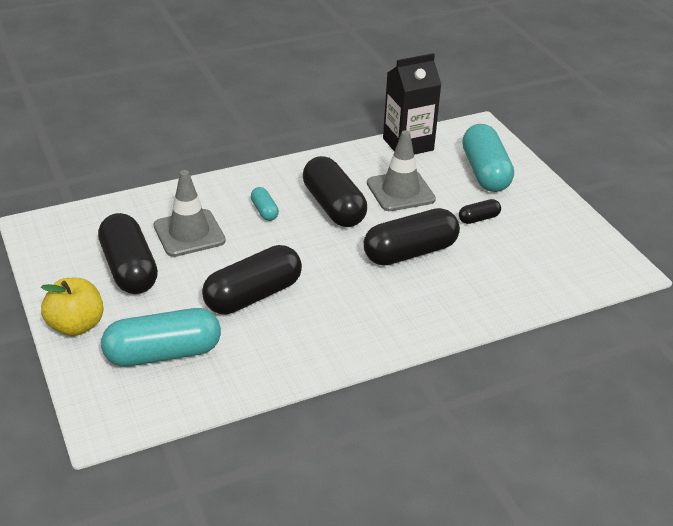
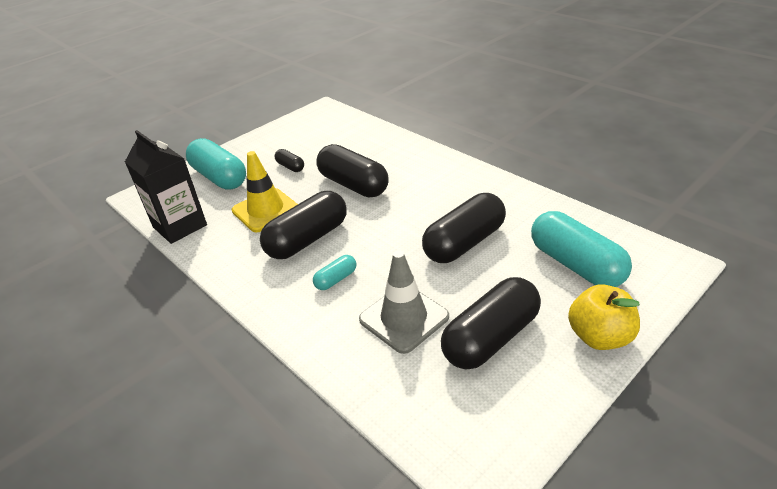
camera: 105 degrees left, 0 degrees up
(253, 295) = (464, 243): black capsule -> black capsule turned 75 degrees counterclockwise
(400, 191) = (266, 210): grey traffic cone -> yellow traffic cone
(485, 172) = (219, 177): turquoise capsule -> turquoise capsule turned 75 degrees clockwise

